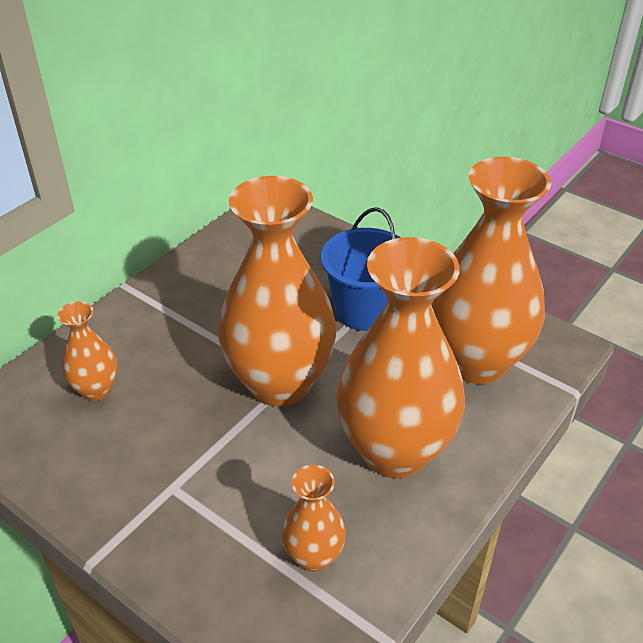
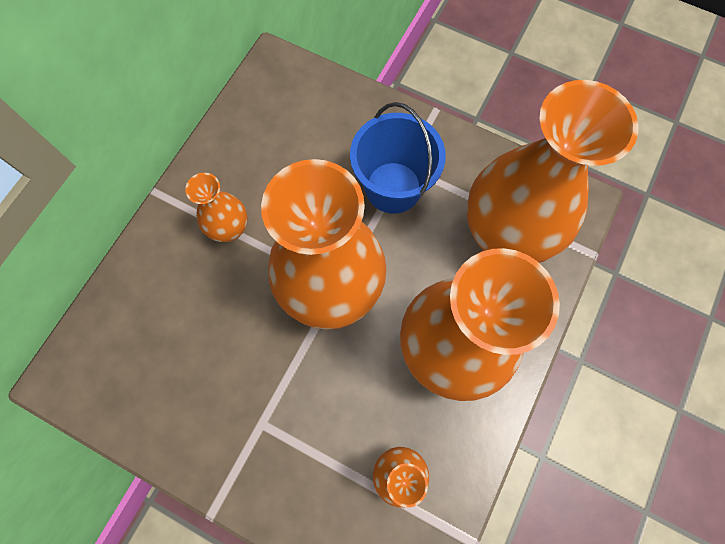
camera: 10 degrees left, 30 degrees up
(96, 389) = (163, 326): orange vase -> orange vase (230, 229)

